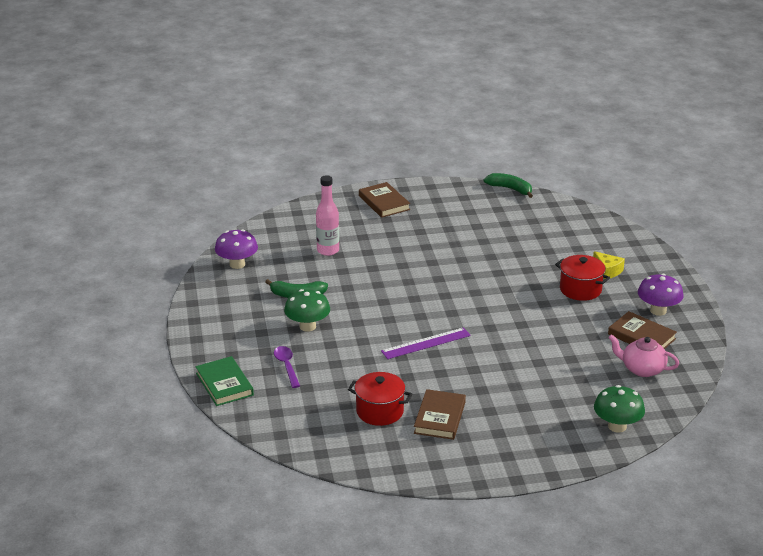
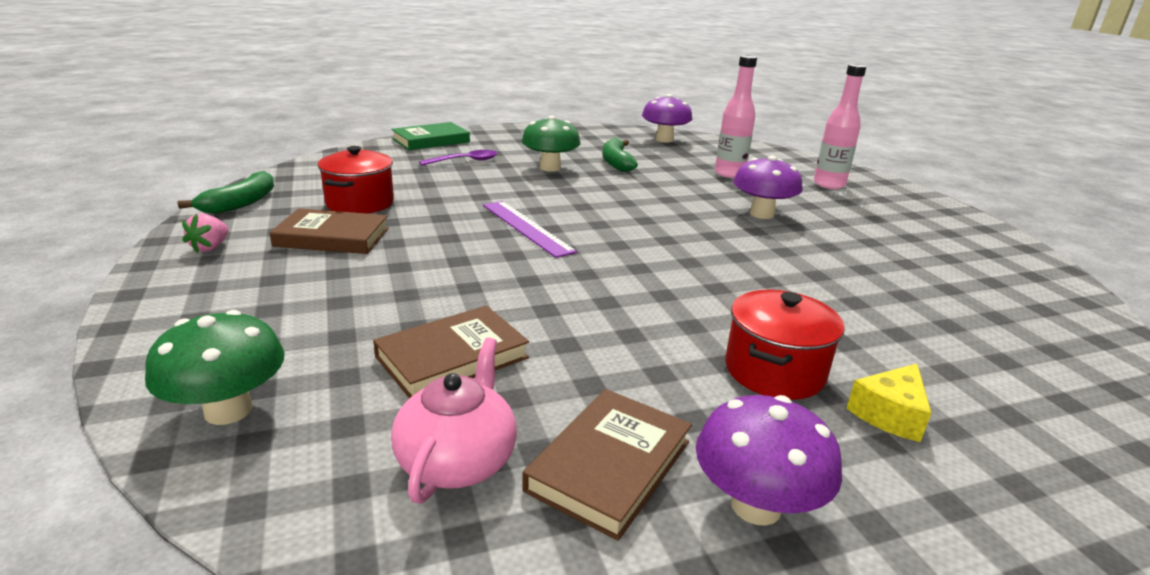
camera: 80 degrees right, 5 degrees down
(353, 216) = (829, 184): none -> pink bottle
(384, 203) = (889, 200): brown book -> brown book (452, 357)
(406, 254) = (761, 214): none -> purple mushroom
(455, 463) = (210, 247): none -> pink strawberry
(510, 189) = (1086, 294): green banana -> green banana (241, 203)

